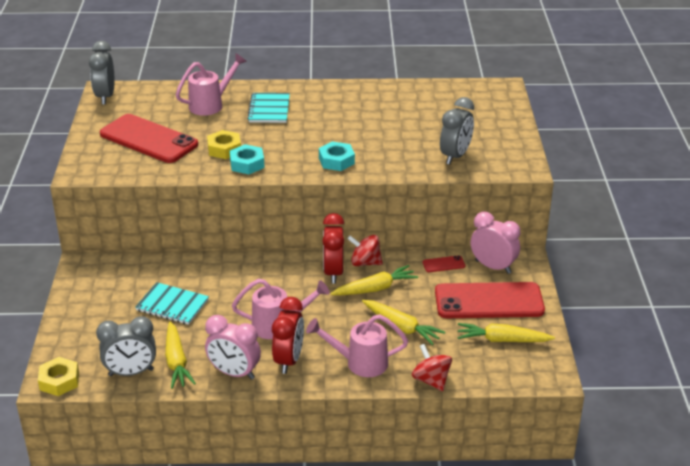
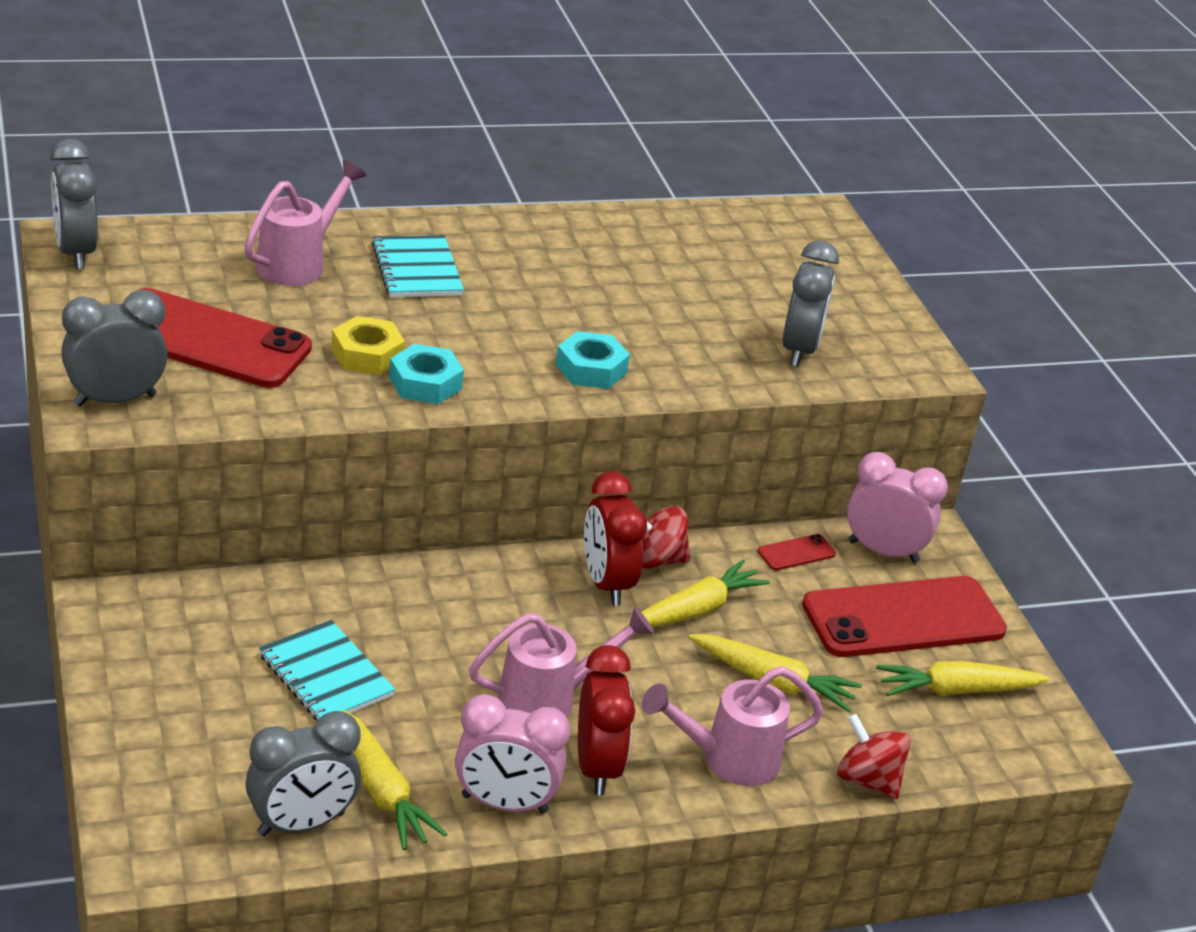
camera: 20 degrees left, 0 degrees up
(59, 381) = (161, 858): yellow nut -> none
(92, 165) = (115, 400): none -> grey clock
(172, 305) = (326, 675): turquoise notebook -> turquoise notebook turned 45 degrees clockwise

